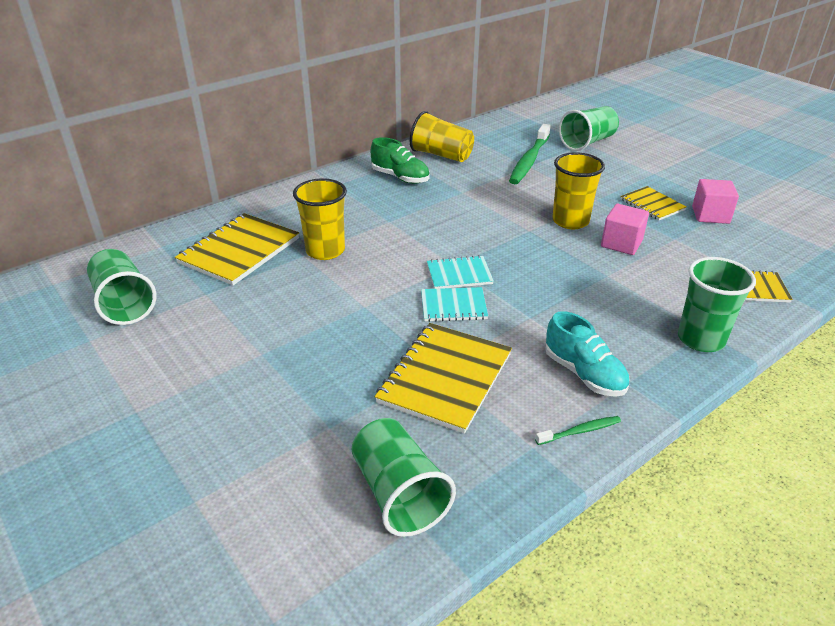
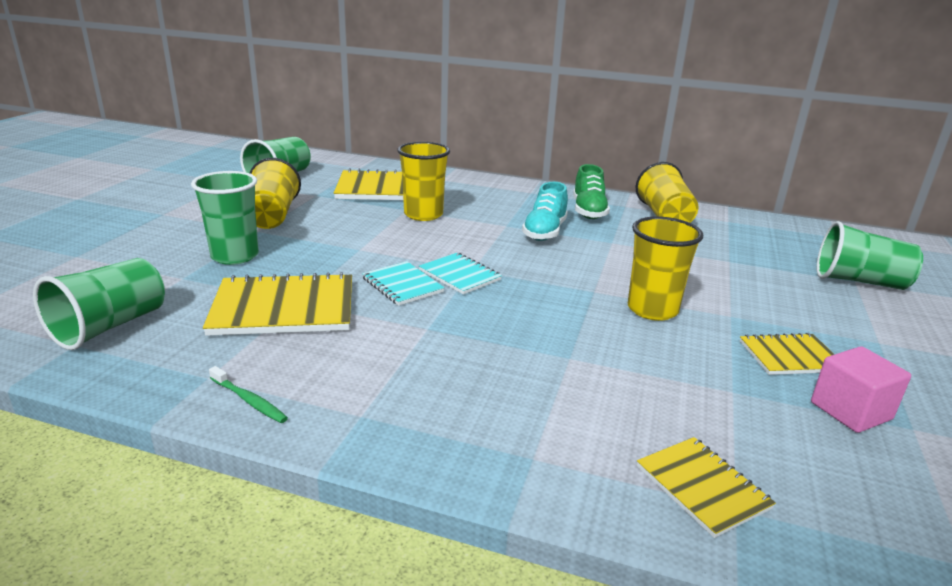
camera: 55 degrees right, 10 degrees down
(232, 335) = (272, 216): none -> yellow cup
(529, 160) = (741, 258): green toothbrush -> none
(584, 374) = (353, 382): turquoise shoe -> turquoise shoe (544, 232)
(621, 243) = (655, 353): pink cube -> none
(652, 205) = (790, 356): yellow notebook -> yellow notebook turned 60 degrees clockwise
(701, 339) = (509, 458): green cup -> green cup (235, 256)

